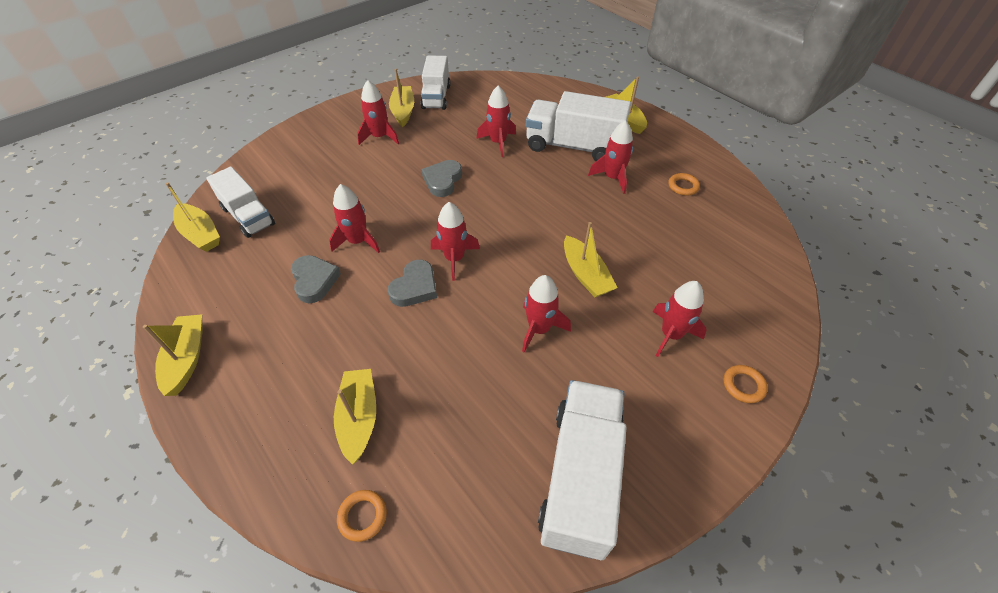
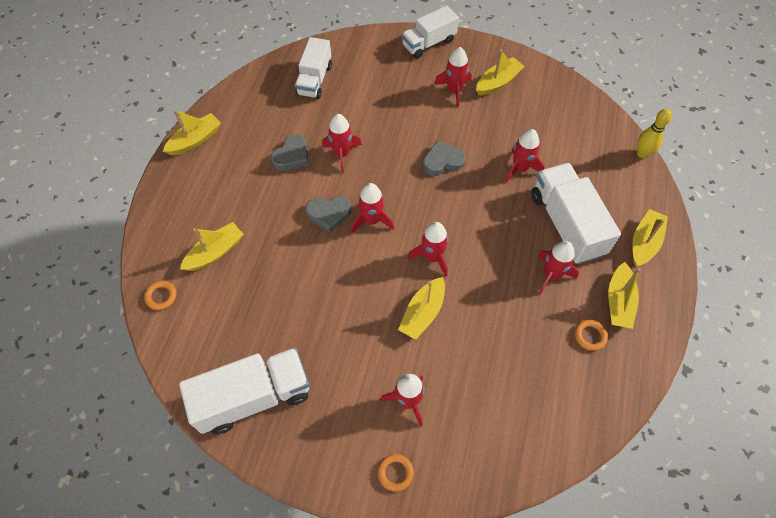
camera: 55 degrees right, 10 degrees up
(200, 234) = (281, 69): yellow boat -> yellow boat (619, 302)
(436, 97) = (537, 90): white truck -> white truck (428, 43)
(539, 329) = (349, 310): red rocket -> red rocket (432, 257)
(548, 82) = (642, 154): none -> yellow bowling pin

